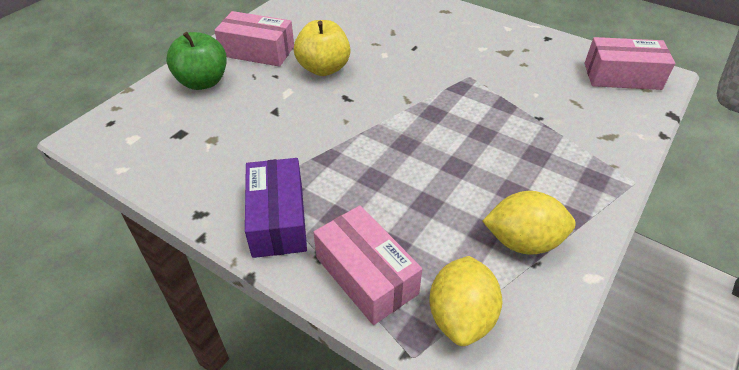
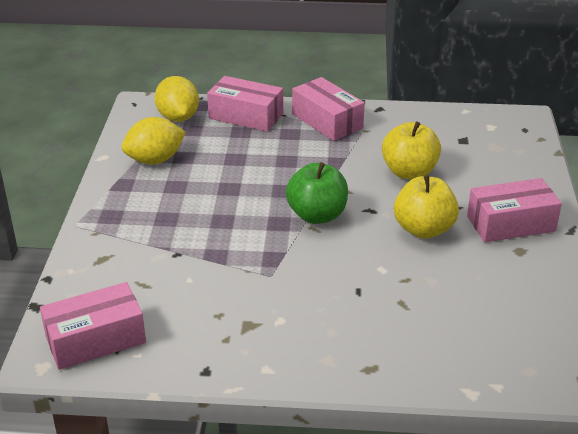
camera: 150 degrees right, 10 degrees down
(203, 82) = (510, 178): green apple -> green apple (317, 215)
(273, 119) = (409, 172): none -> yellow apple
(278, 219) = (327, 121): purple box -> pink box

